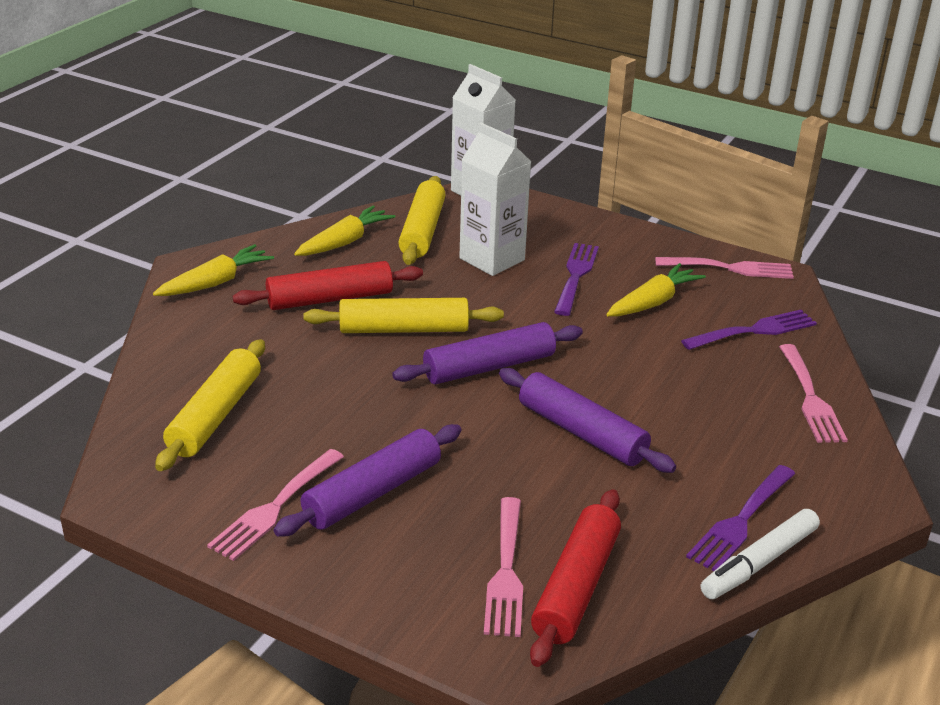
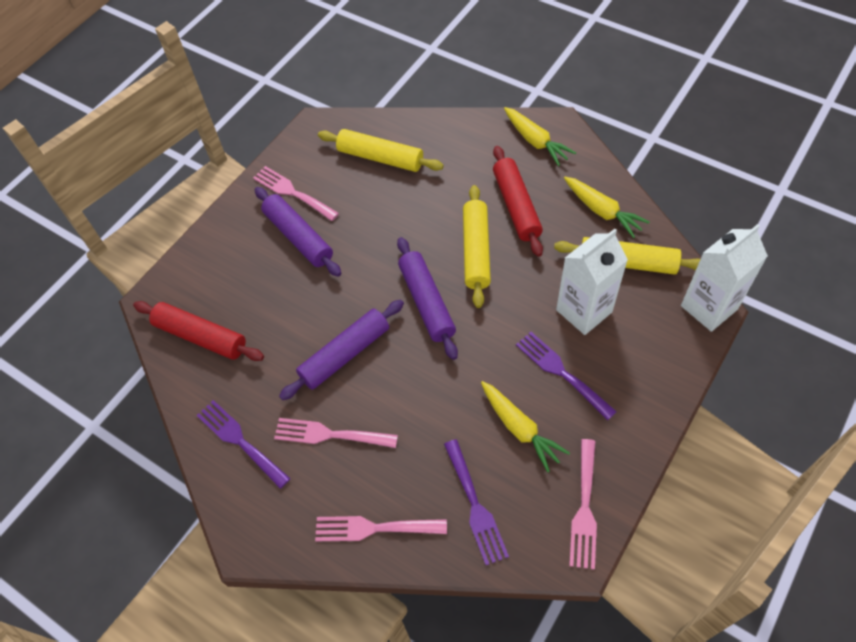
camera: 100 degrees right, 25 degrees up
(506, 572) = (220, 302): pink fork -> pink fork (330, 435)
(576, 275) = (561, 372): purple fork -> purple fork turned 150 degrees counterclockwise
(759, 562) = (200, 444): white marker -> none

